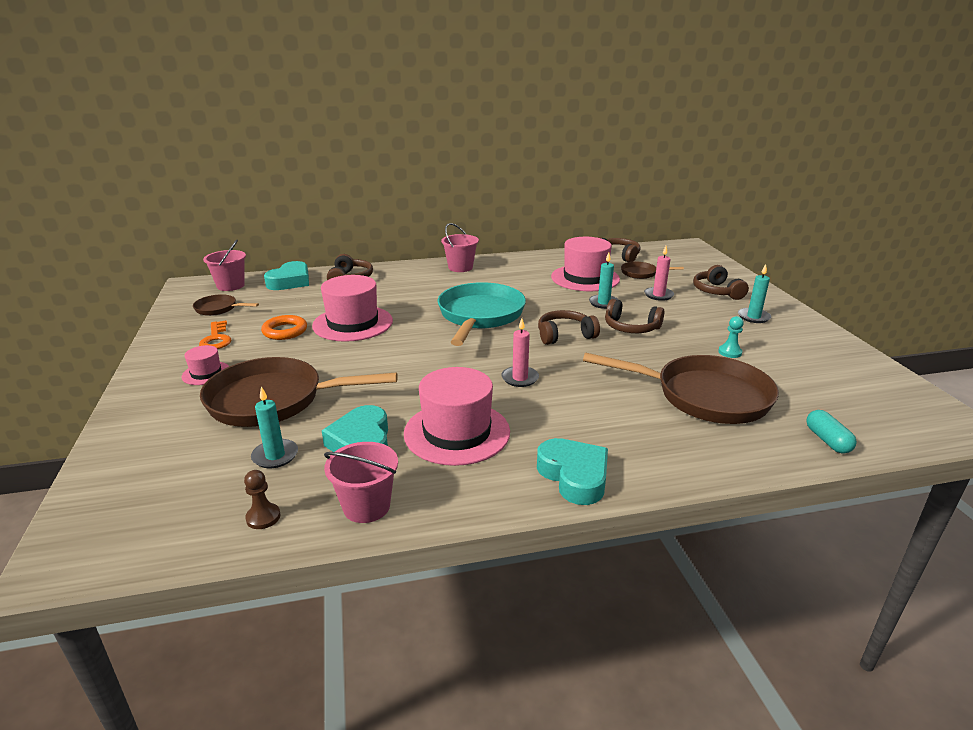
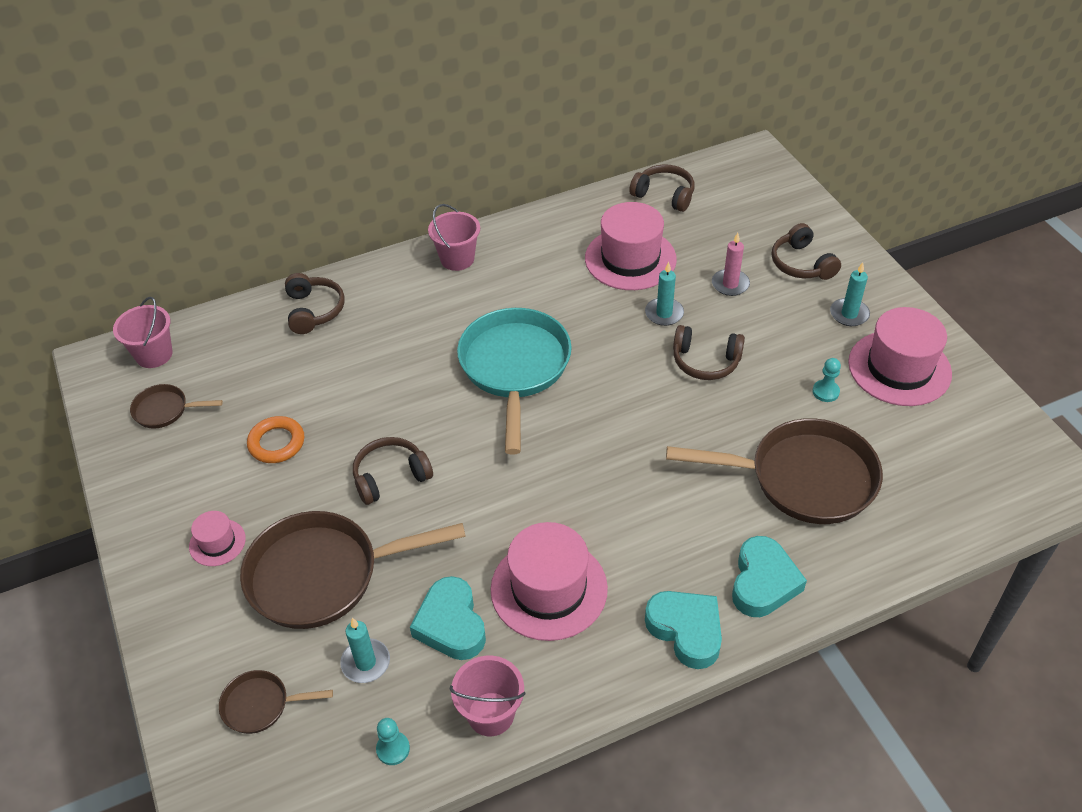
camera: 10 degrees left, 20 degrees up
(216, 339) = (195, 474): orange key -> none
(263, 517) = (393, 749): brown pawn -> turquoise pawn
(290, 281) = (233, 331): turquoise heart -> turquoise heart (763, 582)
(353, 323) = (357, 411): pink hat -> pink hat (899, 368)
(520, 378) = (594, 484): pink candle -> none
(565, 335) = (629, 391): brown headphones -> brown headphones (390, 477)
(641, 273) = (701, 236): brown pan -> brown pan (260, 705)
(827, 440) = (932, 528): turquoise capsule -> none

